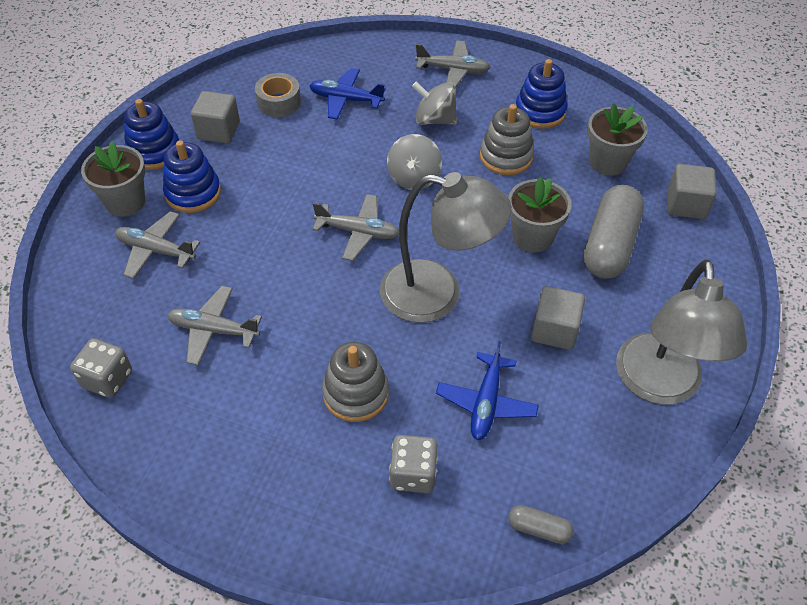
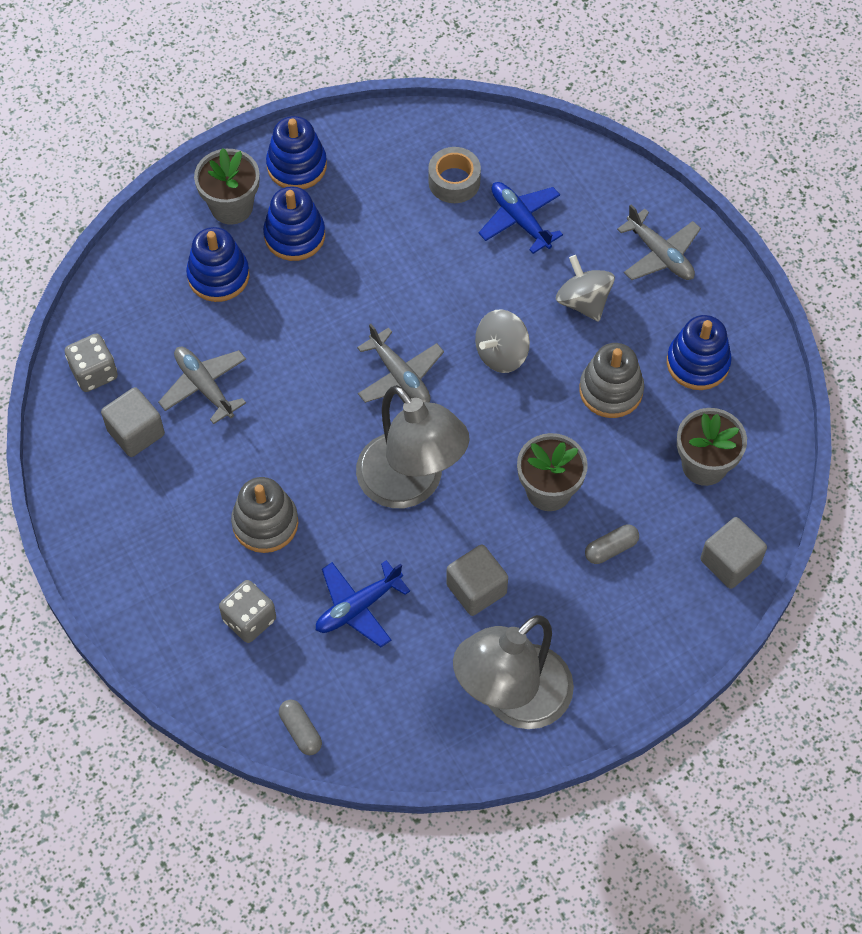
camera: 40 degrees right, 10 degrees up
(156, 250) = (218, 276): grey plane -> blue stacking toy
(218, 131) = (371, 179): grey cube -> grey cube (136, 432)
(610, 245) = (611, 549): grey capsule -> grey capsule, size x0.46

